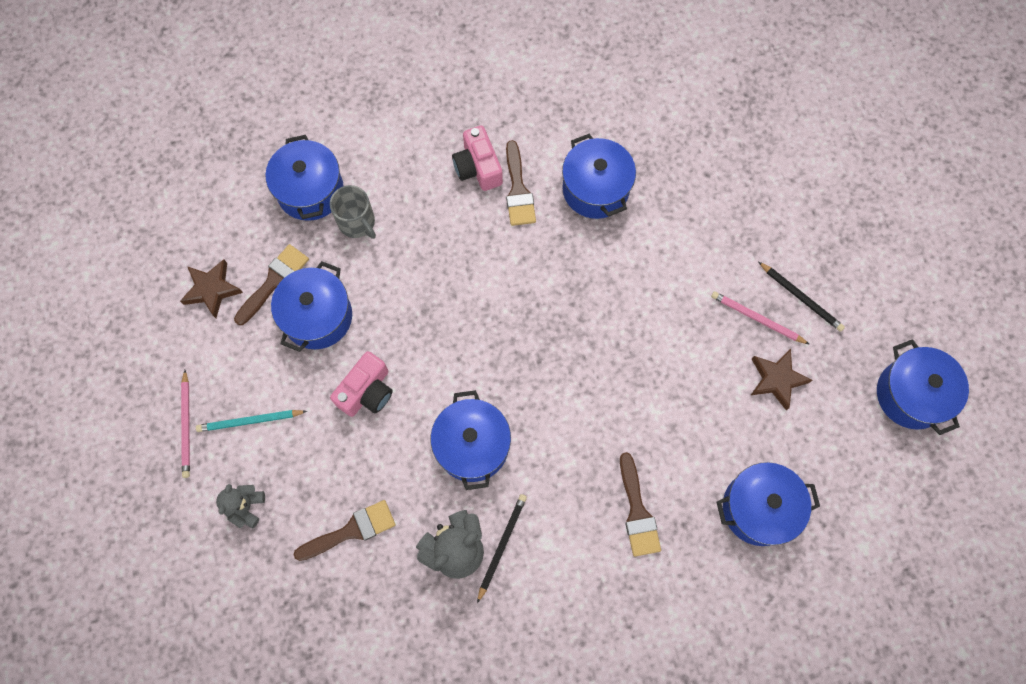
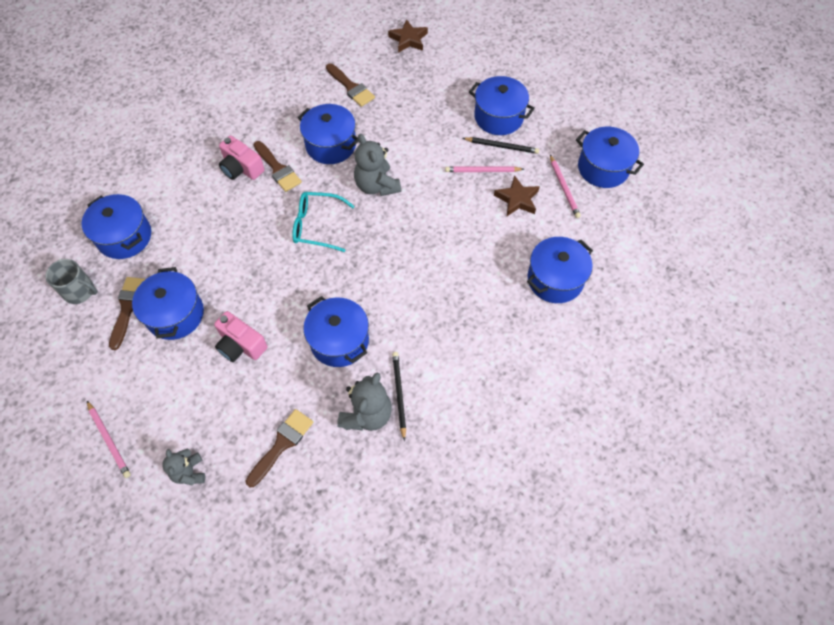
camera: 30 degrees left, 10 degrees down
(212, 289) = (80, 336): brown star -> brown star (408, 39)
(250, 421) = (160, 410): turquoise pencil -> none
(357, 222) = (172, 240): grey mug -> grey mug (80, 291)
(367, 391) = (241, 345): pink camera -> pink camera turned 120 degrees clockwise
(523, 288) = (317, 225): none -> turquoise glasses
(619, 272) = (376, 185): none -> grey teddy bear
(637, 511) = (478, 323): brown brush -> brown brush (351, 87)
(821, 254) = (498, 117): none -> blue pot
(844, 395) = (564, 188): none -> pink pencil

